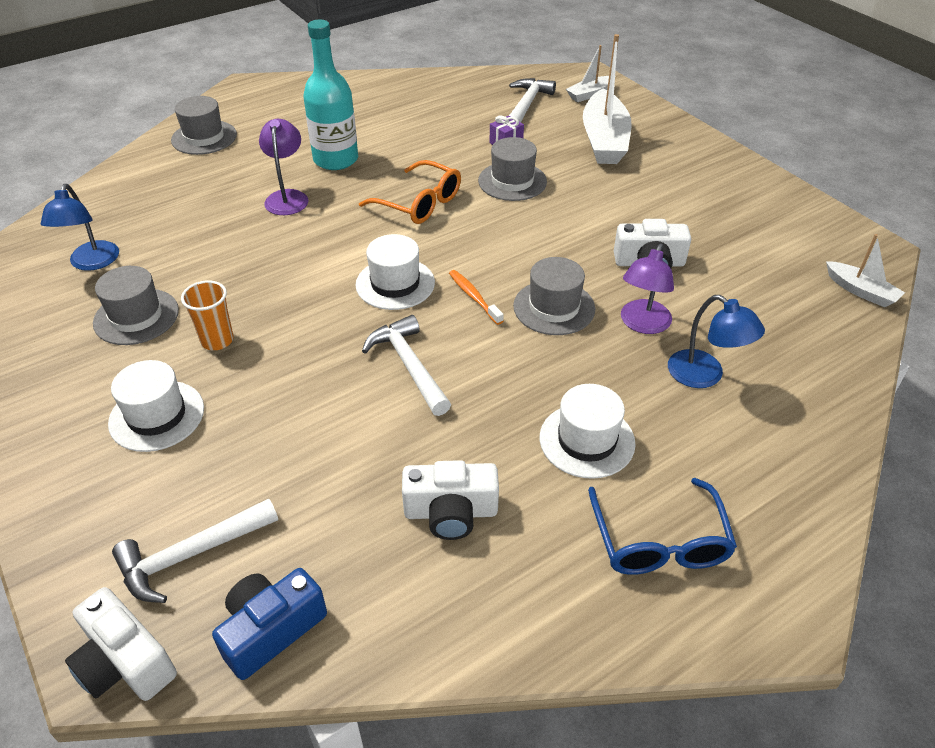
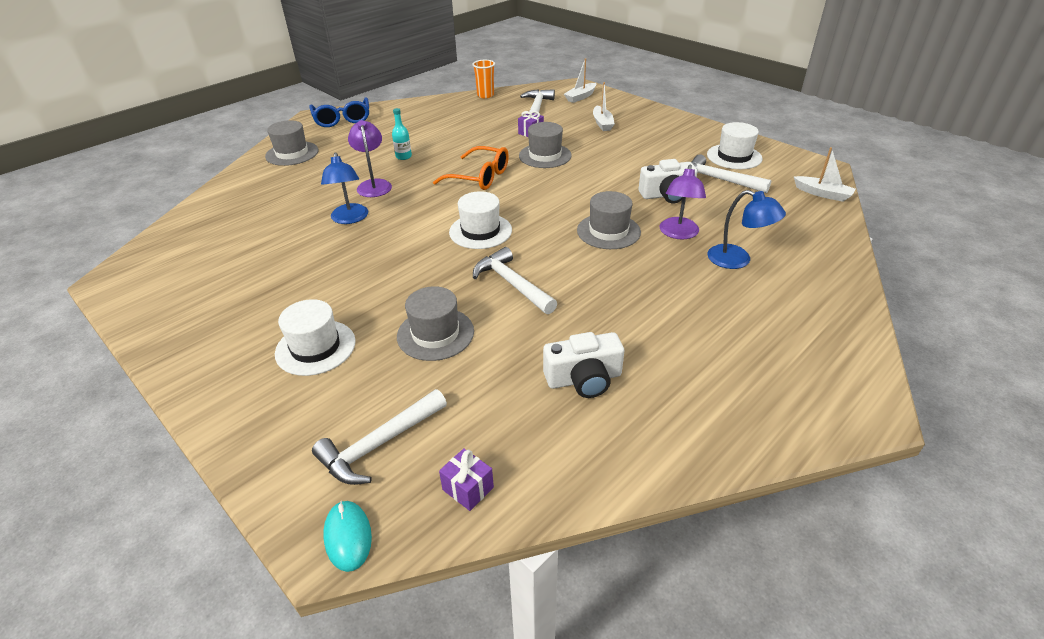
camera: 10 degrees left, 5 degrees down
(92, 263) = (224, 248): blue lamp -> blue lamp (350, 219)
(125, 662) = (348, 536): white camera -> turquoise mouse
(136, 317) = (275, 280): grey hat -> grey hat (435, 334)
(217, 340) = (349, 287): orange cup -> orange cup (485, 95)
(271, 630) = (468, 488): blue camera -> purple gift
(336, 159) = (403, 156): turquoise bottle -> turquoise bottle, size x0.45
(474, 297) = (545, 232): orange toothbrush -> none
(587, 440) = (669, 314): white hat -> white hat (734, 157)
(604, 140) = (602, 123): white boat -> white boat, size x0.52
(659, 542) = (752, 374): blue glasses -> blue glasses (342, 119)
(728, 249) = (719, 180): none -> white hammer

